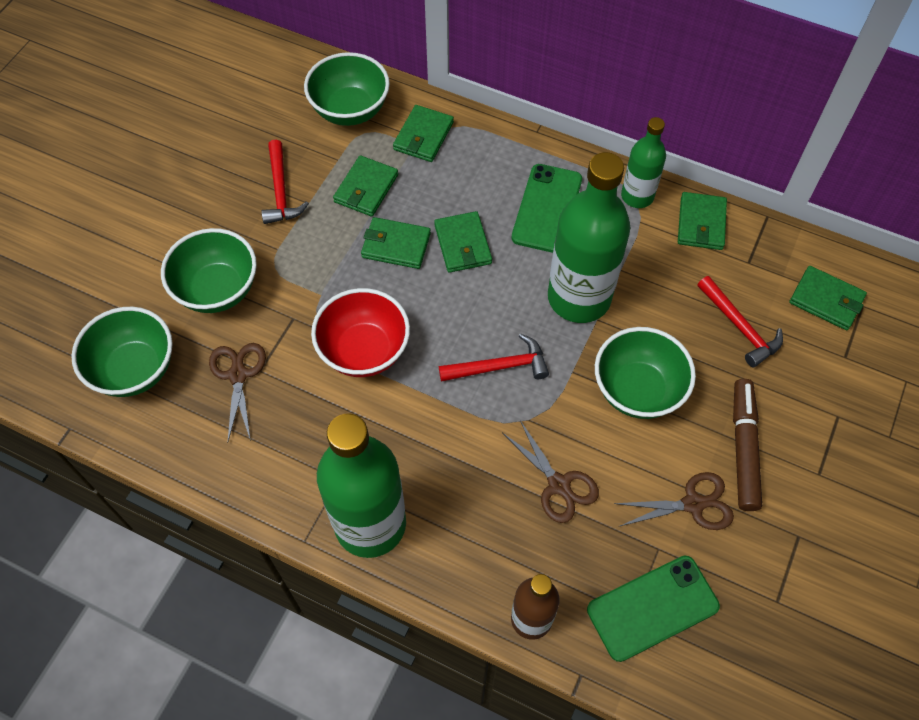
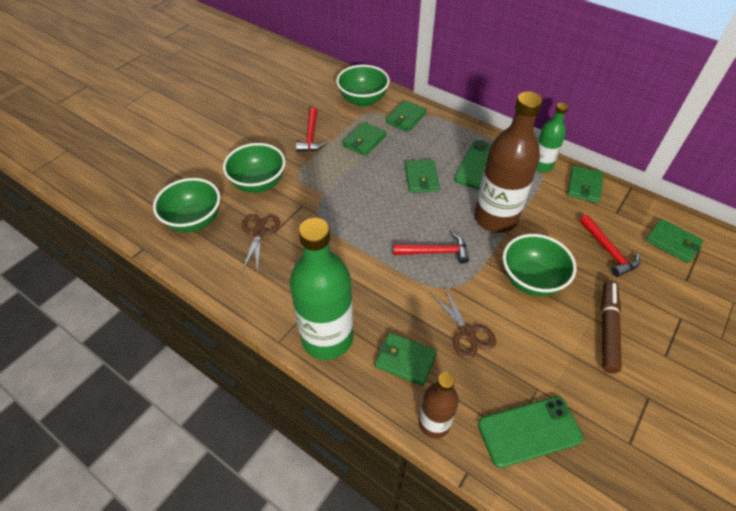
camera: 10 degrees right, 10 degrees down
(364, 351) = (345, 230): red bowl -> none
(396, 245) = (377, 173): green wallet -> green wallet (405, 360)
(579, 298) = (495, 218): green bottle -> brown bottle
(693, 504) = (567, 361): brown scissors -> none

